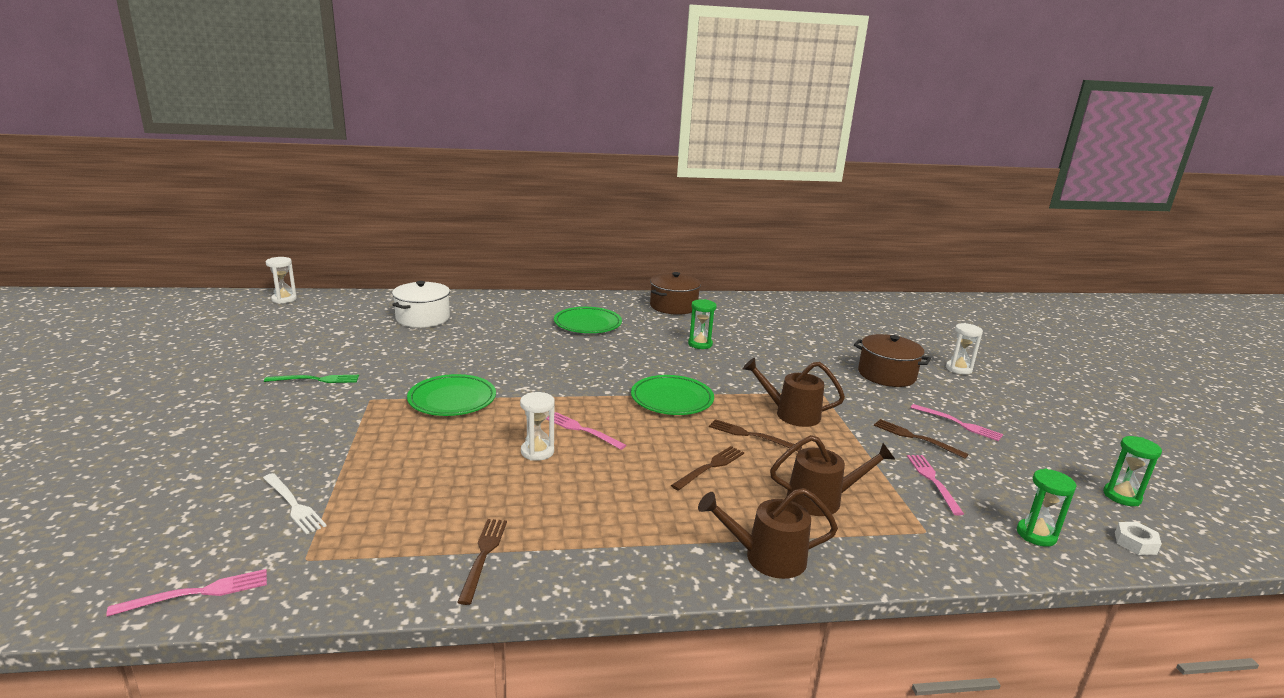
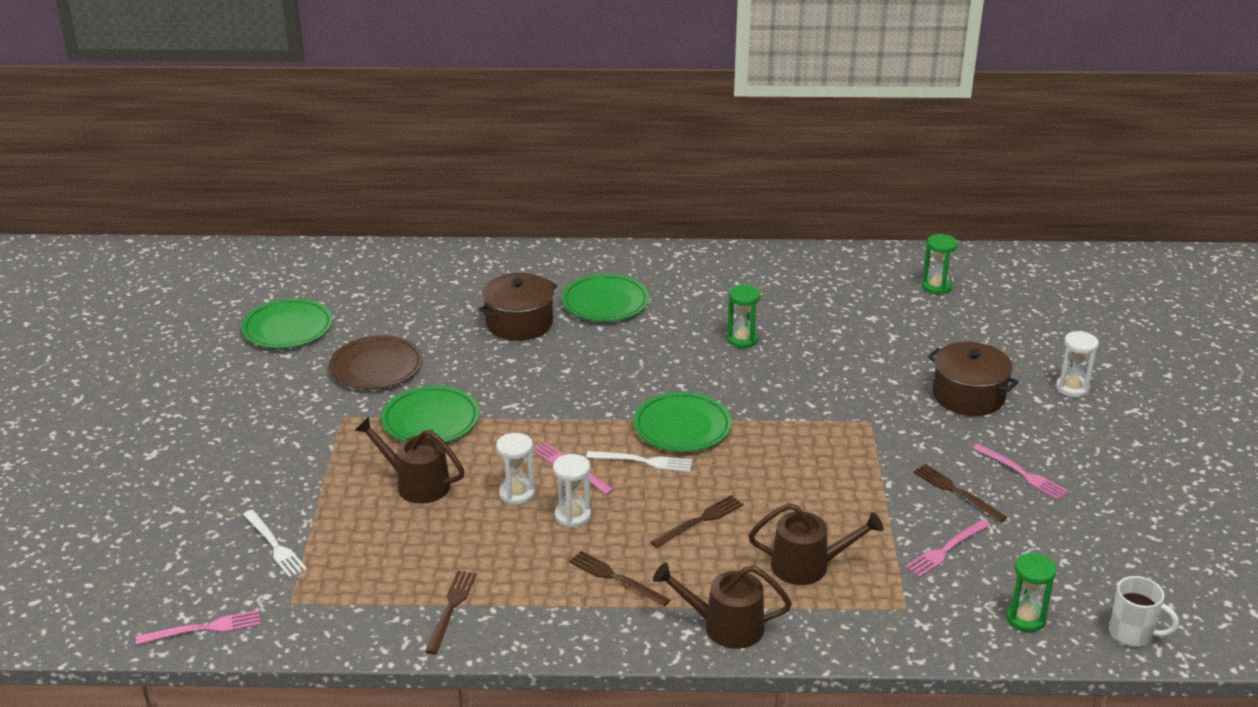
camera: 10 degrees right, 10 degrees up
(284, 299) = (234, 256): white hourglass -> white hourglass (572, 516)
(316, 380) = (282, 388): green fork -> none
(325, 341) = (287, 328): none -> green plate
(402, 365) = (376, 367): none -> brown plate
(423, 318) = (401, 291): white pot -> none
(646, 424) = (643, 461): none -> white fork
(673, 306) = (726, 270): brown pot -> brown pot (519, 323)
(751, 435) = (759, 481): brown fork -> brown fork (616, 578)
(791, 414) = (819, 453): brown watering can -> brown watering can (416, 484)
(933, 481) = (946, 550): pink fork -> pink fork turned 135 degrees counterclockwise
(1122, 496) = (1160, 579): green hourglass -> green hourglass (936, 287)
(1135, 543) = (1132, 634): white nut -> white mug

